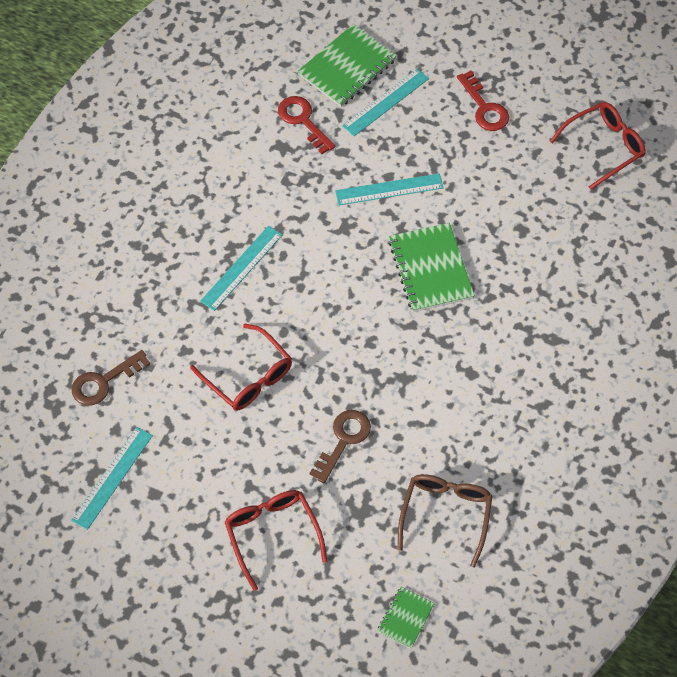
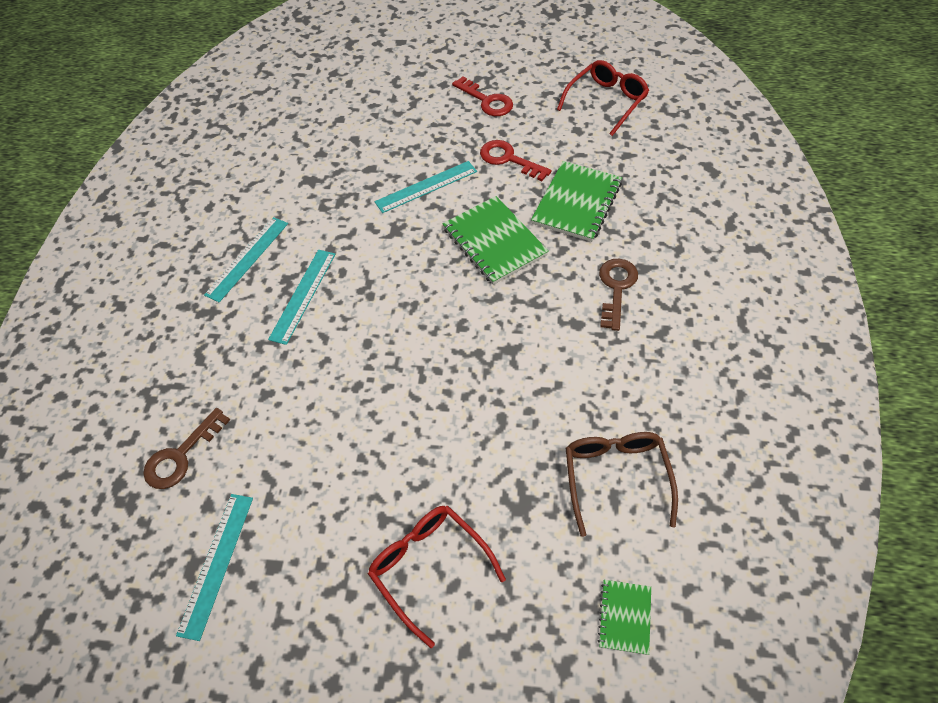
camera: 15 degrees left, 5 degrees down
(249, 377) = (344, 400): red glasses -> none
(303, 121) = (323, 154): red key -> red key (508, 159)
(343, 440) = (471, 433): brown key -> brown key (616, 288)
(347, 67) = (349, 103): green notebook -> green notebook (576, 203)
(385, 102) = (395, 120): turquoise ruler -> turquoise ruler (247, 258)

